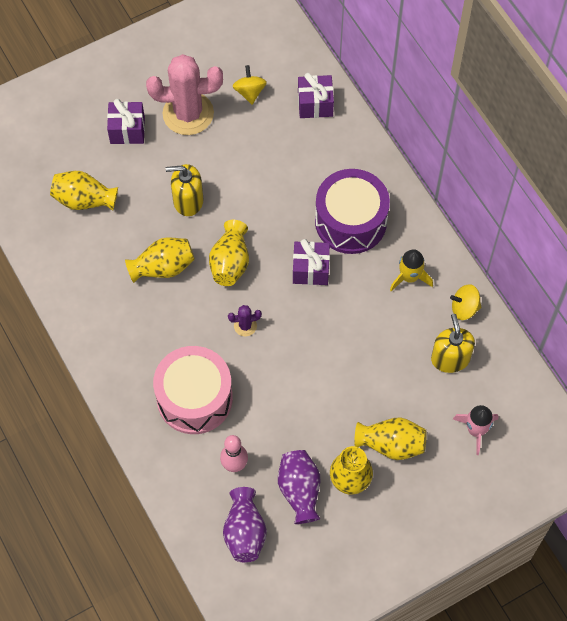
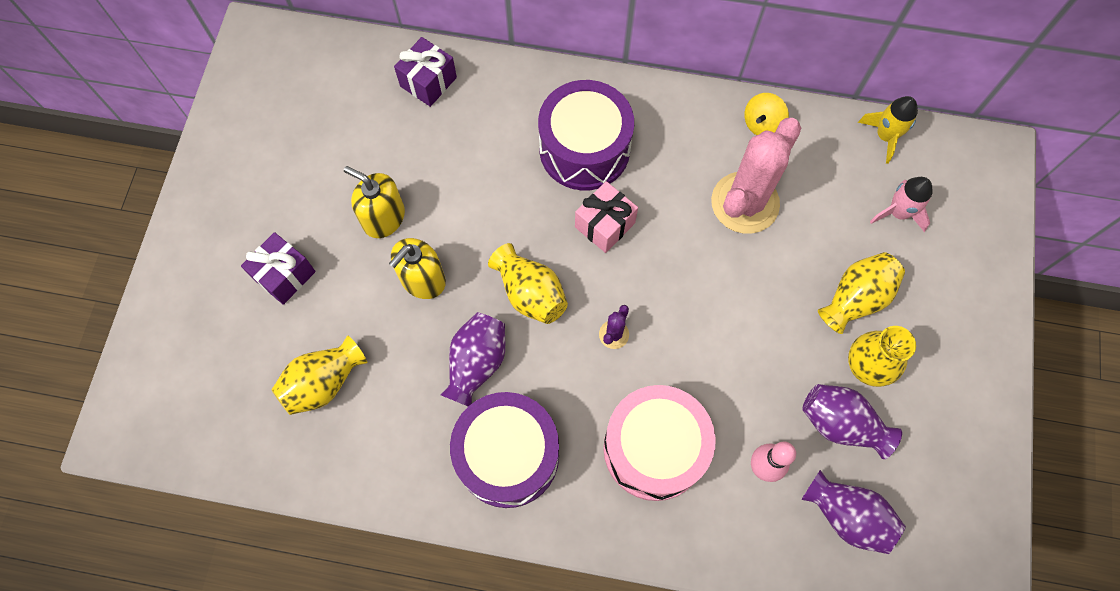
camera: 50 degrees left, 5 degrees up
(124, 324) = (508, 455): none -> purple drum
(163, 267) = (476, 363): yellow vase -> purple vase
(188, 113) = (324, 202): pink cactus -> pink cactus (745, 203)
(249, 92) = (357, 128): yellow spinning top -> none
(310, 269) = (605, 225): purple gift -> pink gift
(409, 277) = (689, 145): yellow rocket -> yellow rocket (885, 136)
(450, 358) = (805, 176): yellow soap dispenser -> yellow soap dispenser (383, 218)

